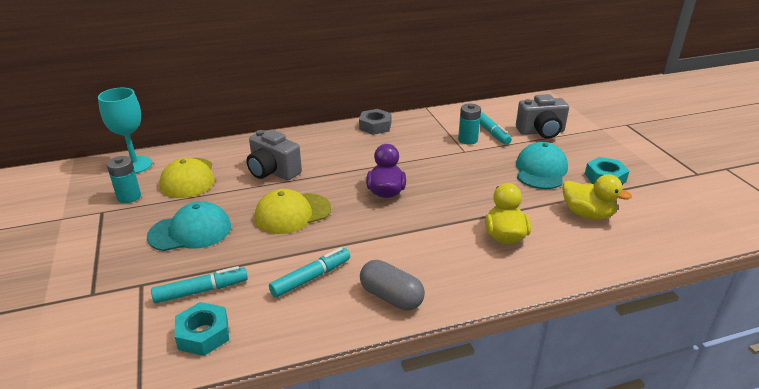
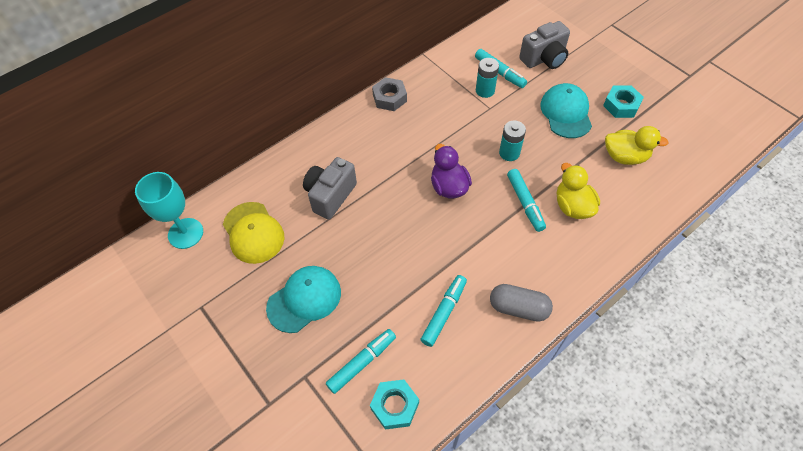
camera: 20 degrees left, 25 degrees up
(129, 197) = (213, 278): turquoise battery -> turquoise battery (509, 153)
(273, 172) = (330, 195): grey camera -> grey camera turned 105 degrees clockwise
(292, 213) = (382, 244): yellow cap -> none
(454, 221) = (525, 203): none -> turquoise marker

